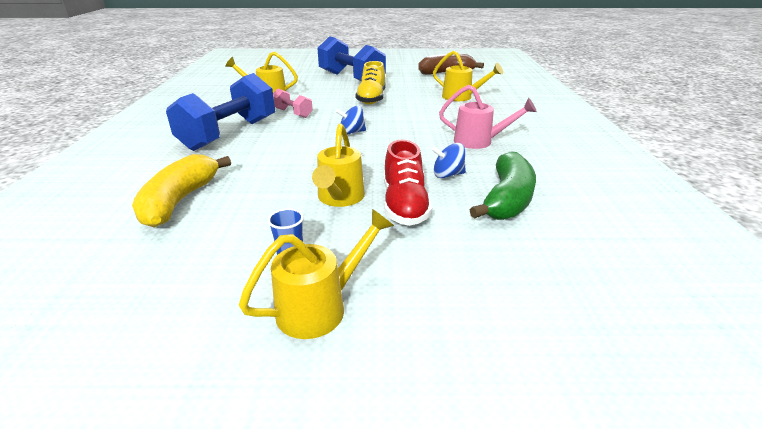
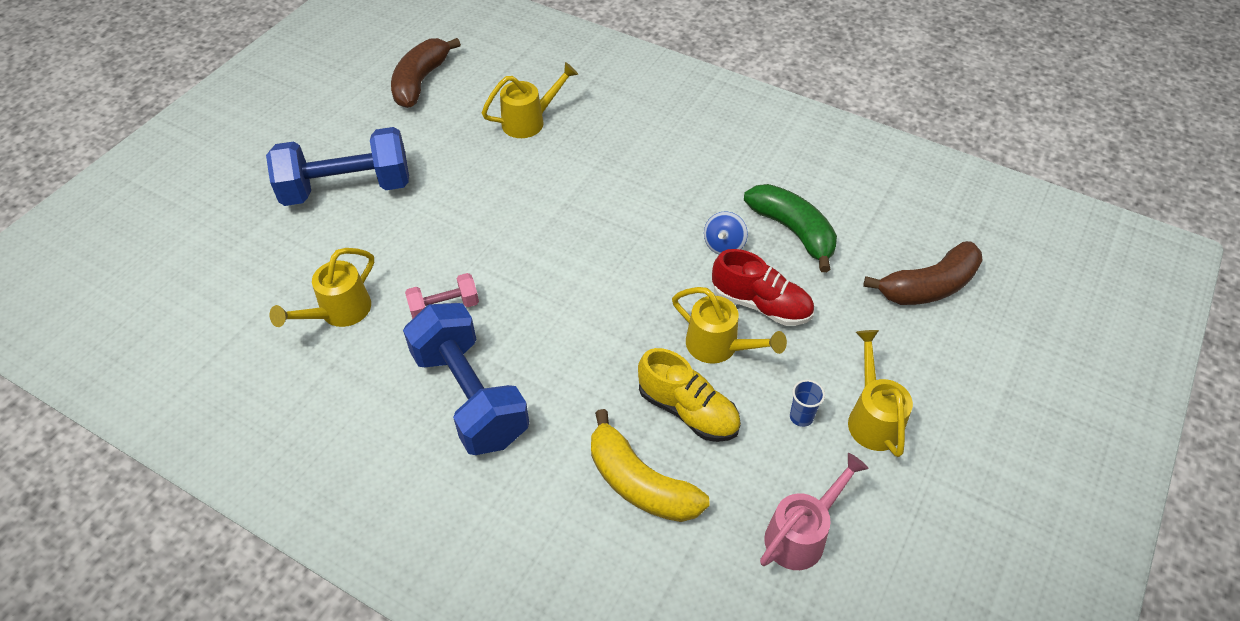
camera: 60 degrees left, 20 degrees up
(351, 132) = (562, 273): blue spinning top -> none
(371, 99) = (458, 205): yellow shoe -> yellow shoe (688, 410)
(478, 142) = (668, 181): pink watering can -> pink watering can (801, 535)
(555, 301) = (928, 286): none -> brown banana

